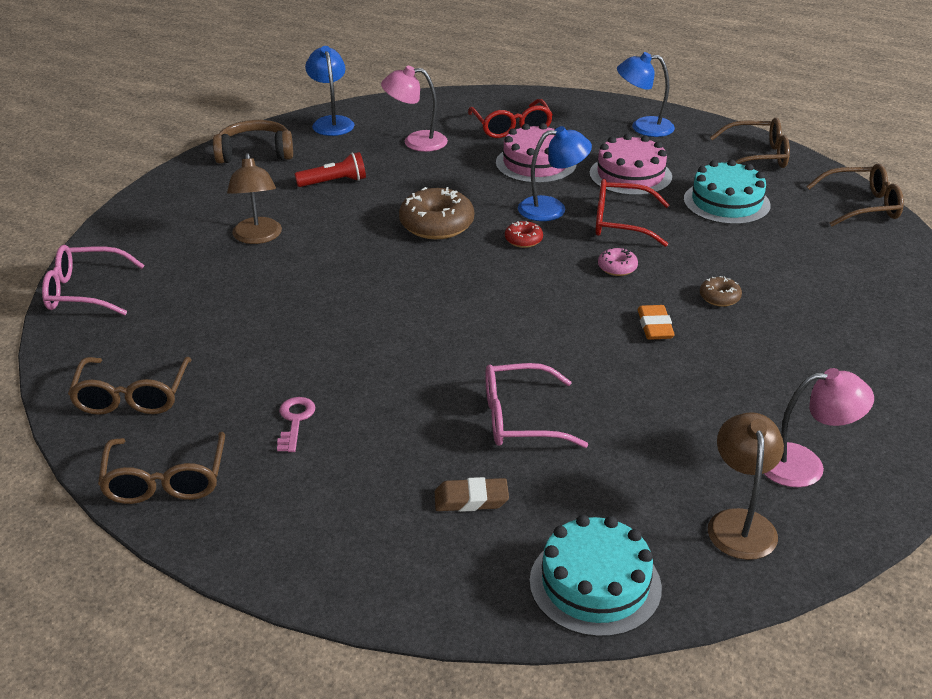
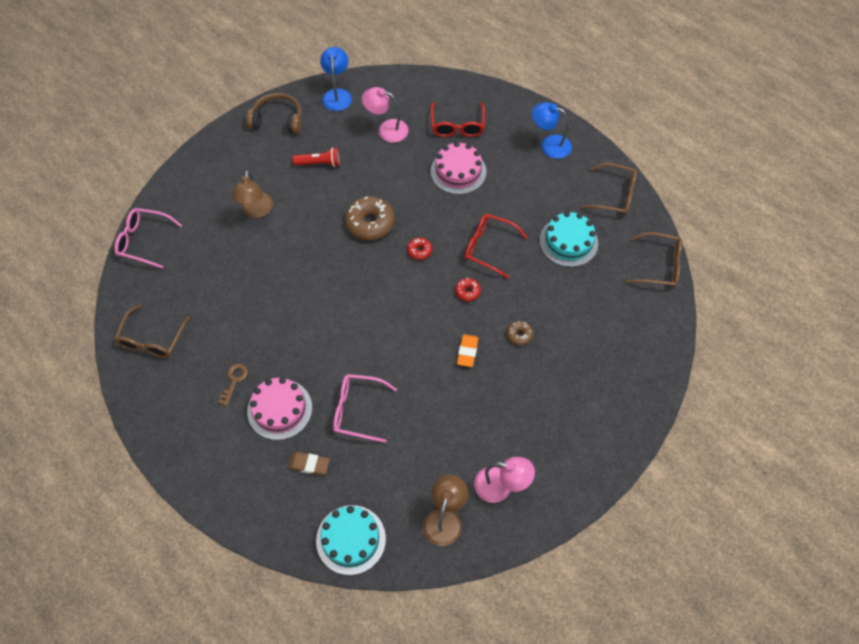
camera: 15 degrees right, 25 degrees up
(165, 479) = (156, 409): brown glasses -> none
(295, 421) = (234, 381): pink key -> brown key
(552, 208) = (450, 222): blue lamp -> none
(617, 268) = (467, 292): pink donut -> red donut
(630, 175) = (517, 198): pink cake -> pink cake (279, 409)

